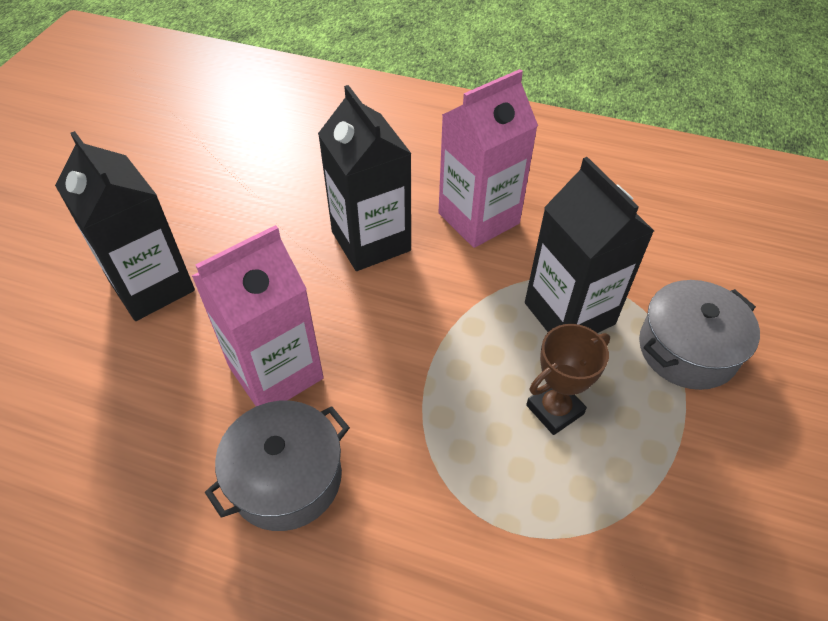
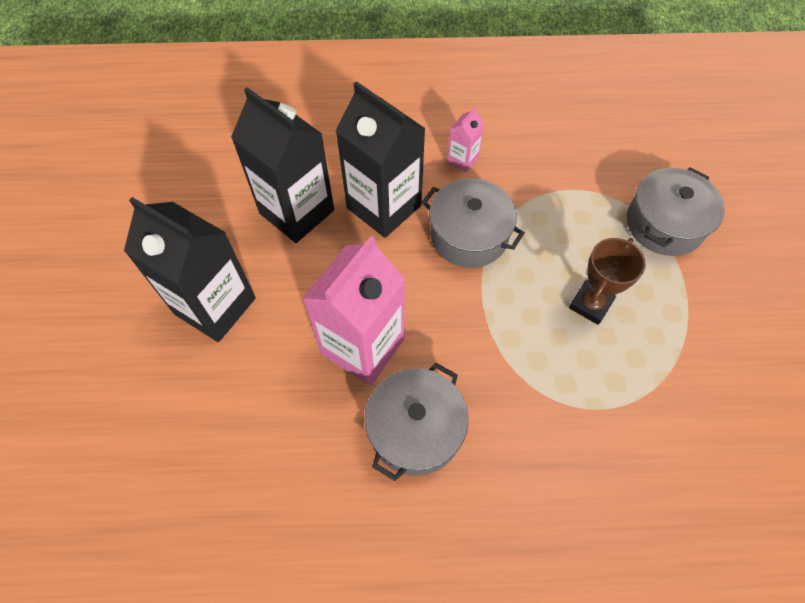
camera: 20 degrees left, 10 degrees up
(448, 295) = (469, 235): none -> grey pot
(478, 218) = (462, 160): pink carton -> pink carton, size x0.45
(569, 313) = (568, 222): black carton -> black carton (297, 212)

